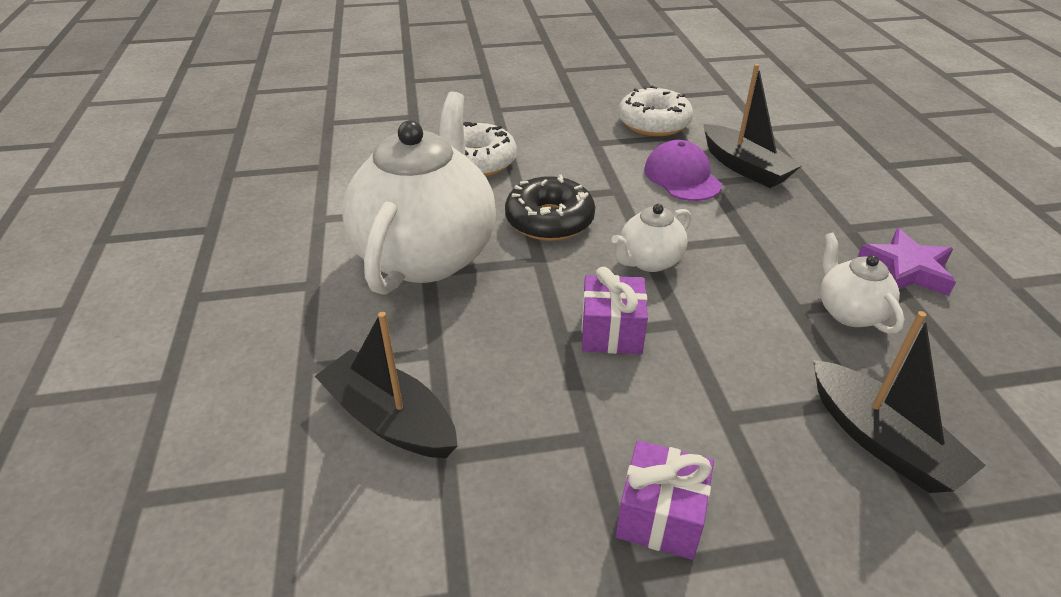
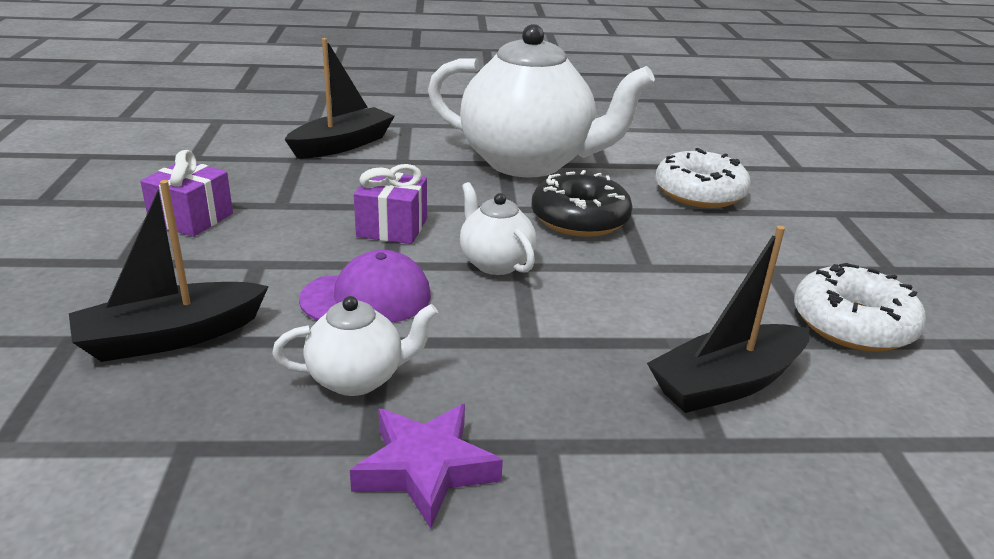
camera: 95 degrees right, 10 degrees down
(682, 177) = (686, 318): purple cap -> purple cap (367, 297)

